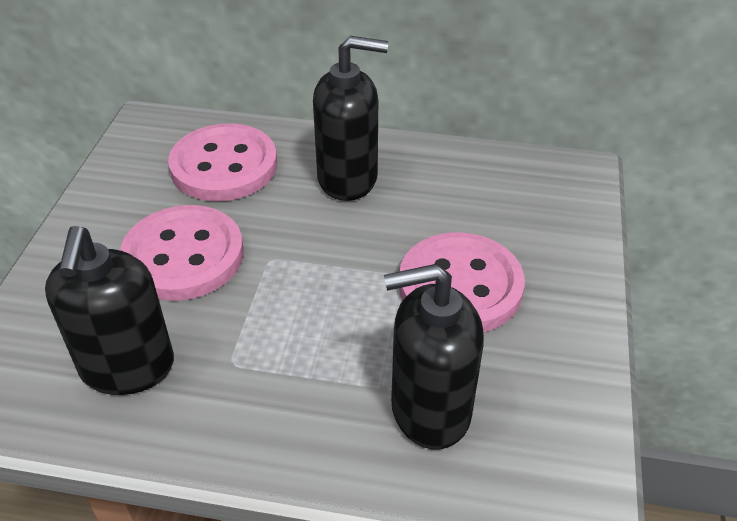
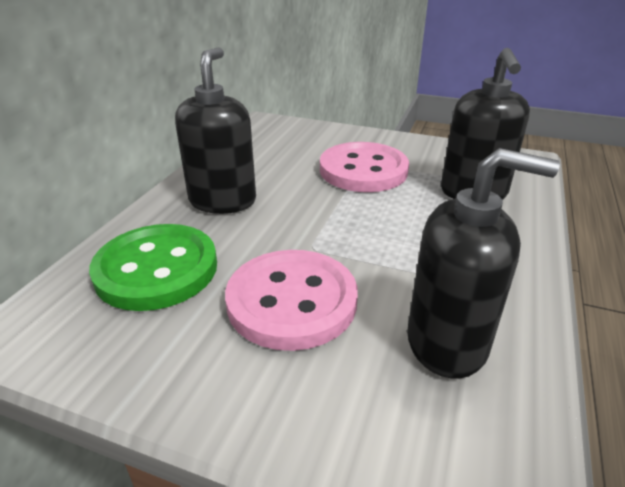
camera: 80 degrees left, 10 degrees down
(224, 166) = (156, 269): pink button -> green button

